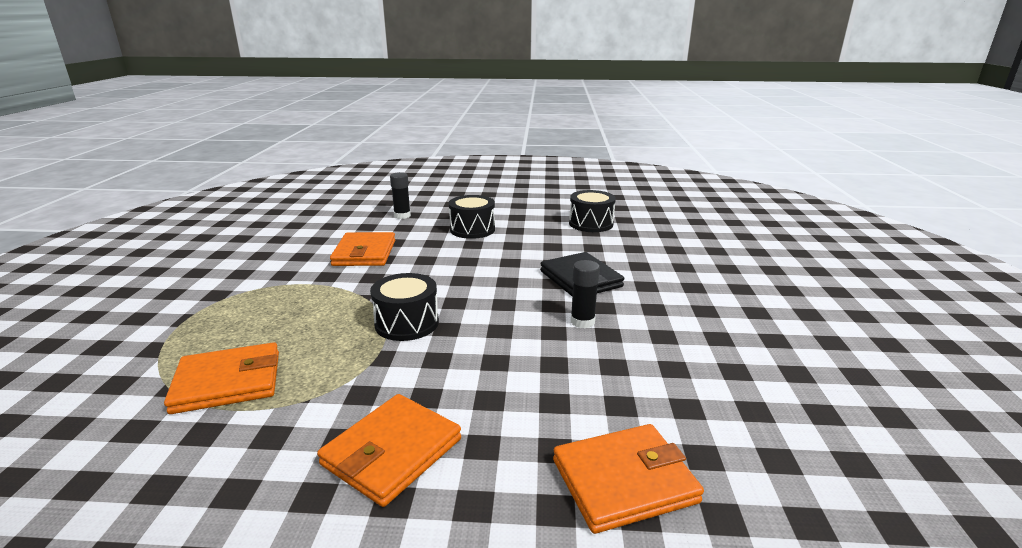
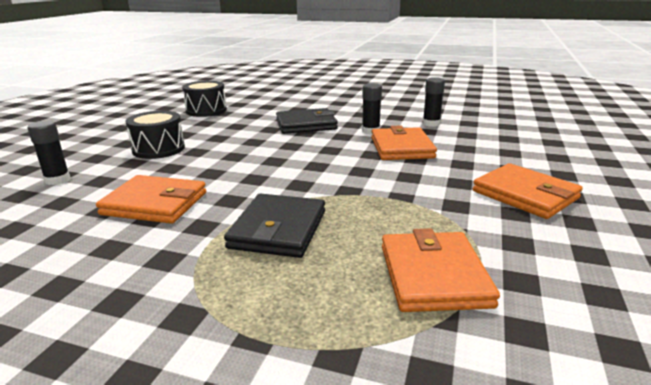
camera: 75 degrees left, 0 degrees up
(318, 305) = (278, 229): none -> black wallet
(407, 323) = (345, 185): black drum -> none
(624, 481) = (531, 141): orange wallet -> orange wallet (401, 148)
(651, 368) = (431, 124): none -> black glue stick

